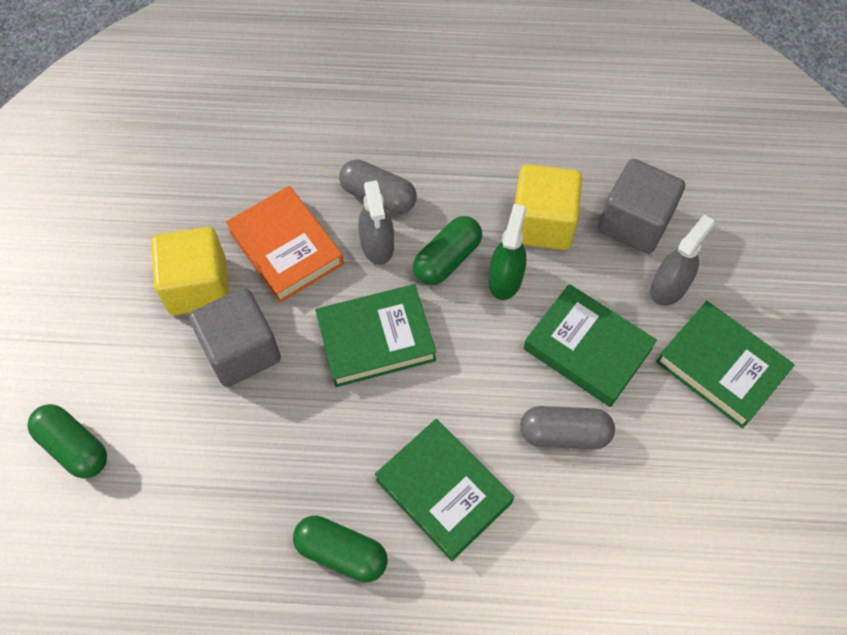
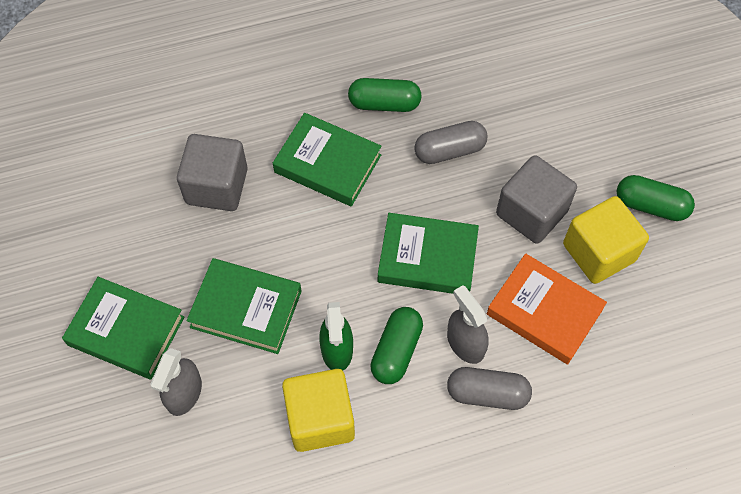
camera: 160 degrees right, 0 degrees up
(74, 447) = (611, 107): green capsule -> green capsule (651, 205)
(376, 339) = (427, 258): green book -> green book turned 45 degrees clockwise
(564, 434) = (247, 233): grey capsule -> grey capsule (449, 150)
(634, 222) = (230, 452): grey cube -> grey cube (217, 186)

